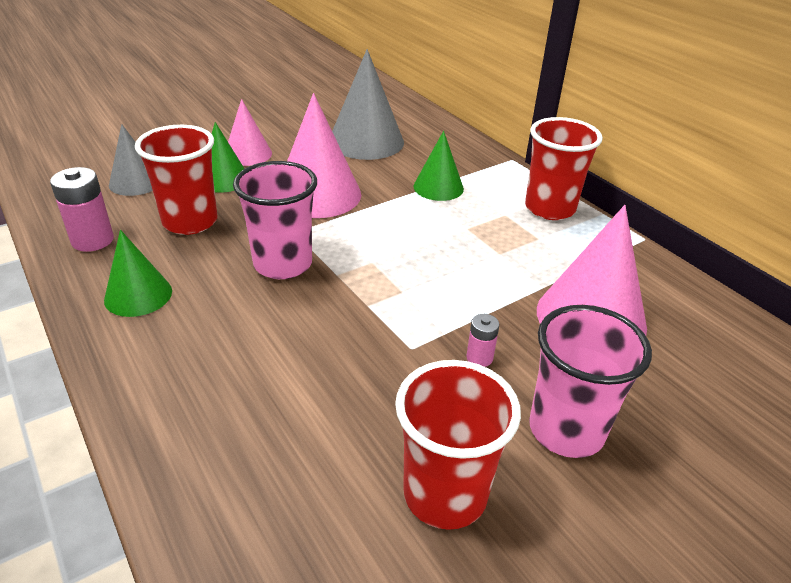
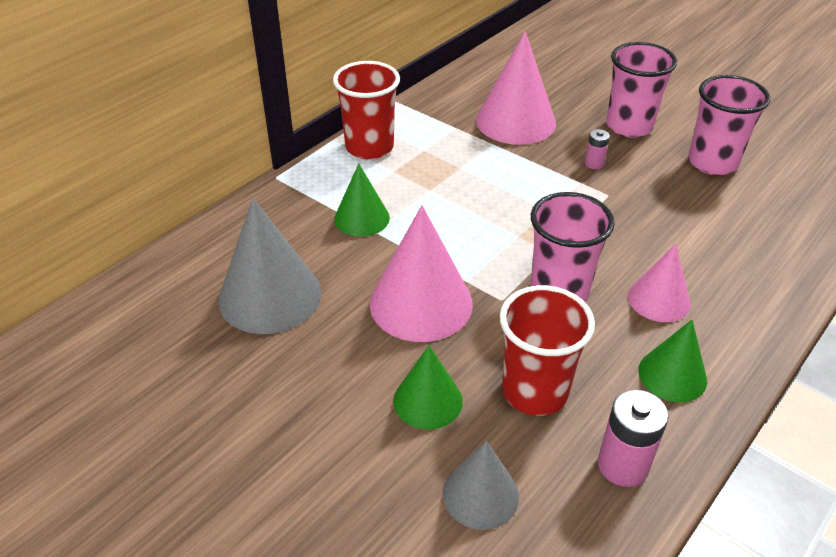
camera: 105 degrees left, 5 degrees up
(248, 154) = (350, 402): pink cone -> pink cone (659, 299)
(445, 494) = (712, 163): red cup -> pink cup

